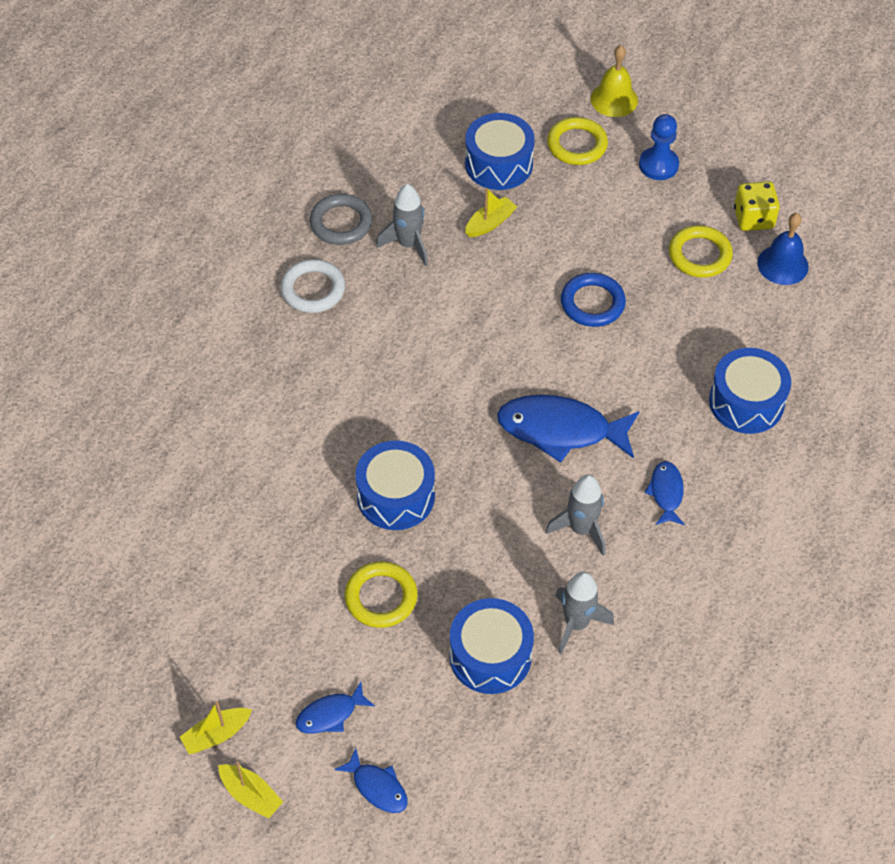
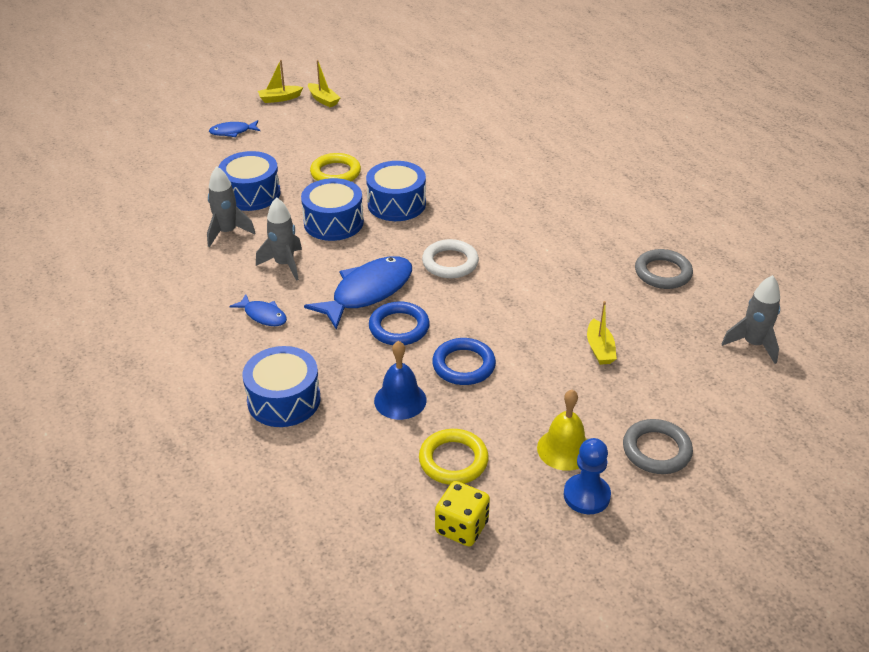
camera: 125 degrees right, 15 degrees down
(216, 735) = (323, 100): yellow boat -> yellow boat turned 135 degrees clockwise
(313, 289) = (604, 236): white ring -> white ring (450, 262)
(330, 714) = (289, 133): blue fish -> none
(408, 244) = (612, 296): grey rocket -> grey rocket (753, 344)
(498, 164) = (667, 386): blue drum -> blue drum (333, 222)
(577, 145) = (656, 450): yellow ring -> grey ring
(587, 376) = (399, 327): none -> blue ring
(614, 99) = (704, 513): yellow bell -> yellow bell (564, 449)
(782, 264) = (389, 513): blue bell -> blue bell (400, 400)

